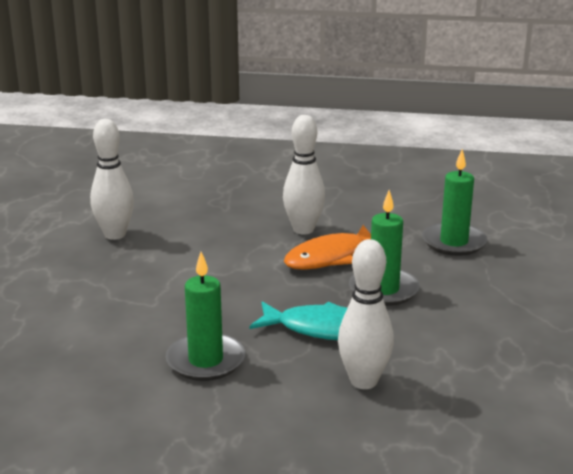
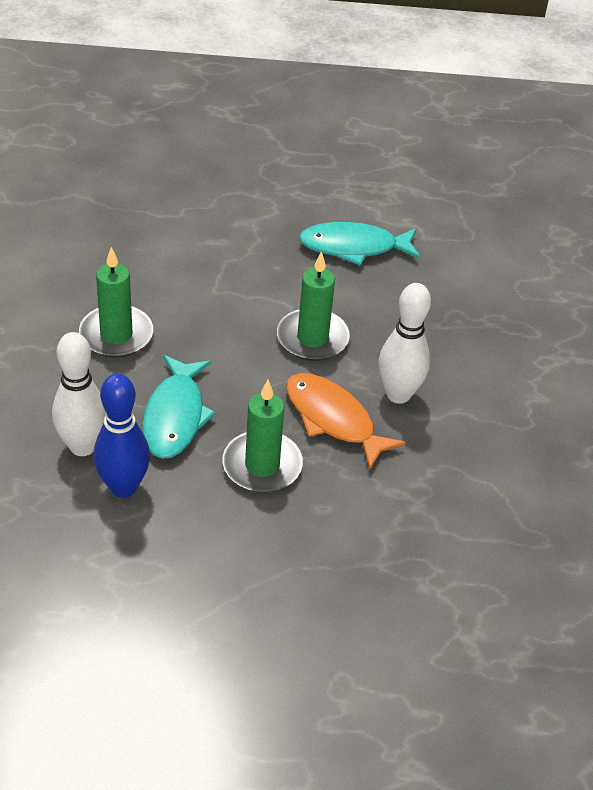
camera: 80 degrees right, 20 degrees up
(115, 235) = (354, 247): white bowling pin -> turquoise fish
(415, 358) = (123, 487): none -> blue bowling pin
(454, 242) = (393, 538): green candle -> green candle (312, 338)

